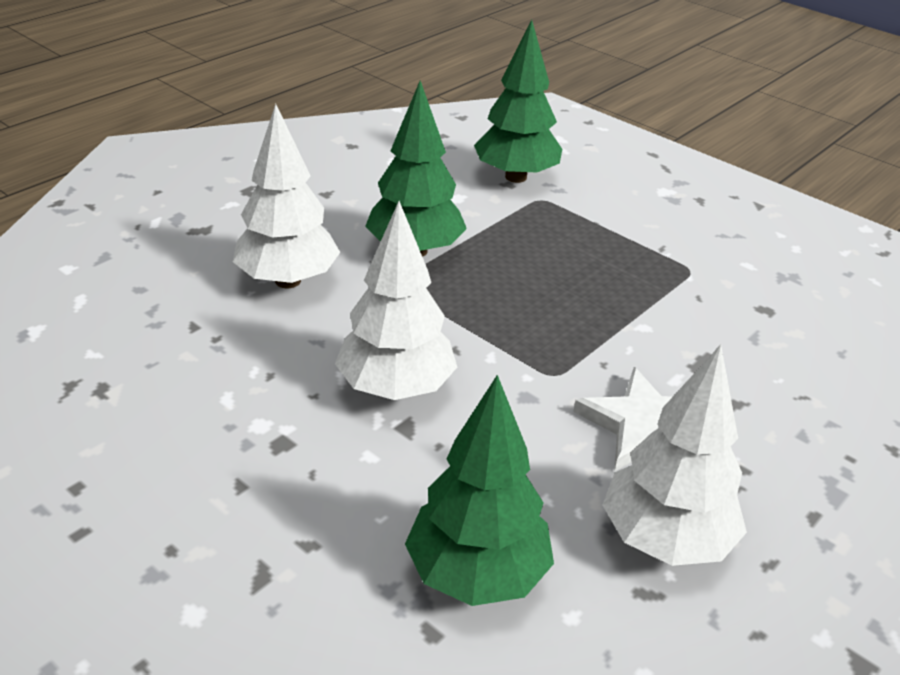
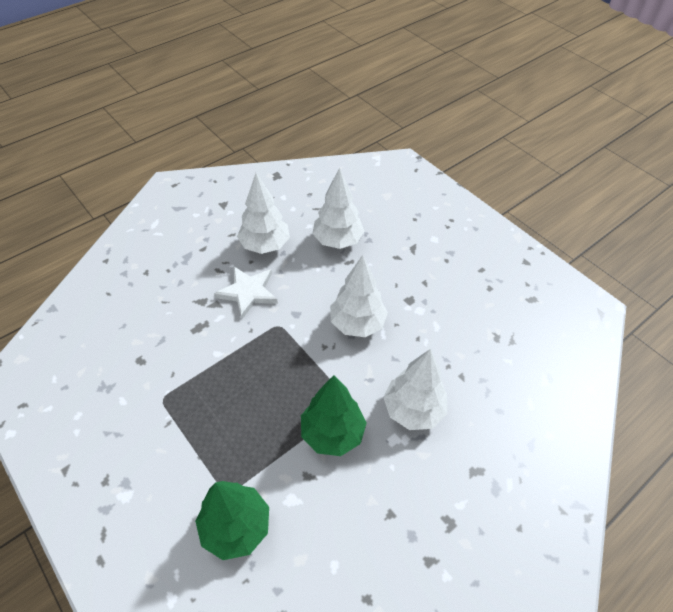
camera: 170 degrees left, 15 degrees up
(477, 574) = (337, 241): green tree -> white tree

